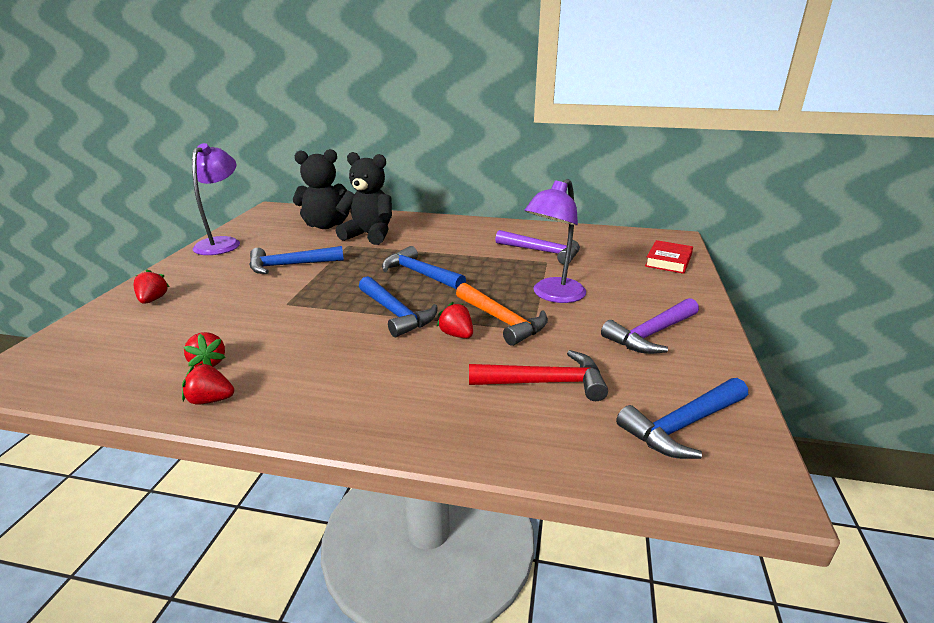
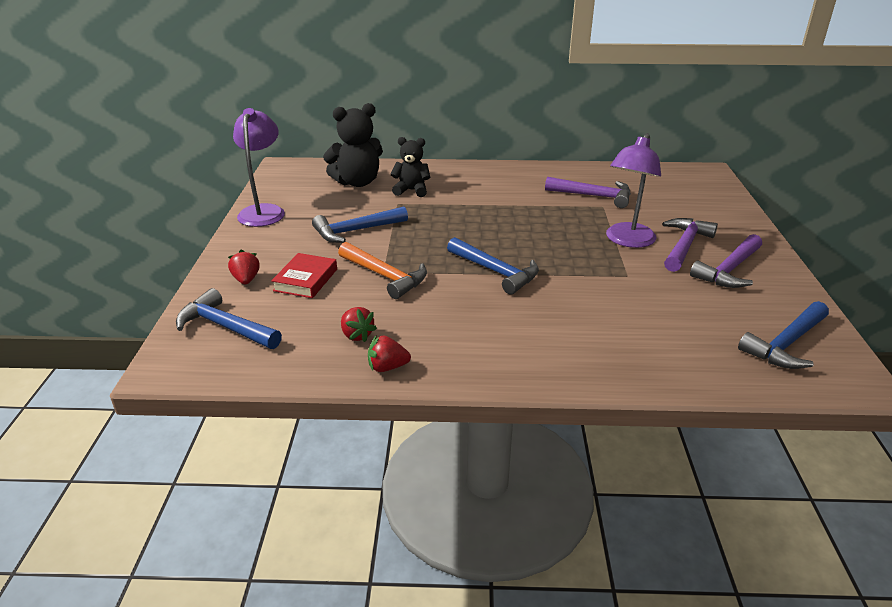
camera: 10 degrees left, 5 degrees up
(369, 235) = (411, 190): black teddy bear -> black teddy bear, size x0.65
(419, 274) = (491, 229): blue hammer -> blue hammer (225, 327)
(456, 335) = (563, 287): red strawberry -> none
(502, 321) = (596, 270): orange hammer -> orange hammer (385, 276)
(545, 383) = (663, 321): red hammer -> none
(613, 305) = (684, 246): none -> purple hammer
(668, 261) = (712, 197): red book -> red book (306, 280)

